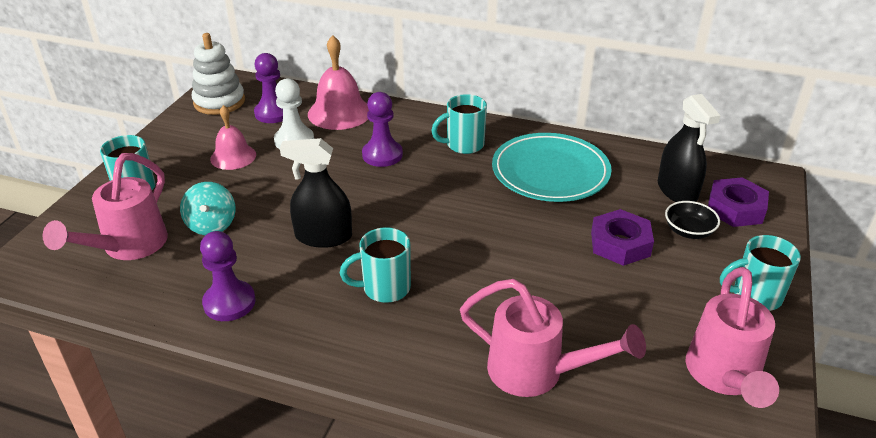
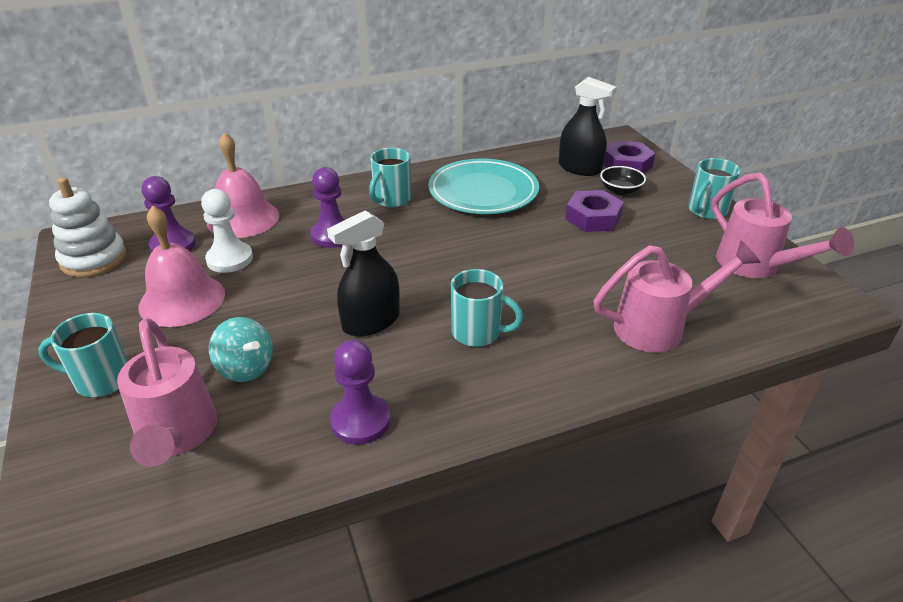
camera: 40 degrees left, 0 degrees up
(233, 156) = (182, 300): pink bell -> pink bell, size x1.53
(384, 288) = (478, 333): turquoise mug -> turquoise mug turned 105 degrees counterclockwise

